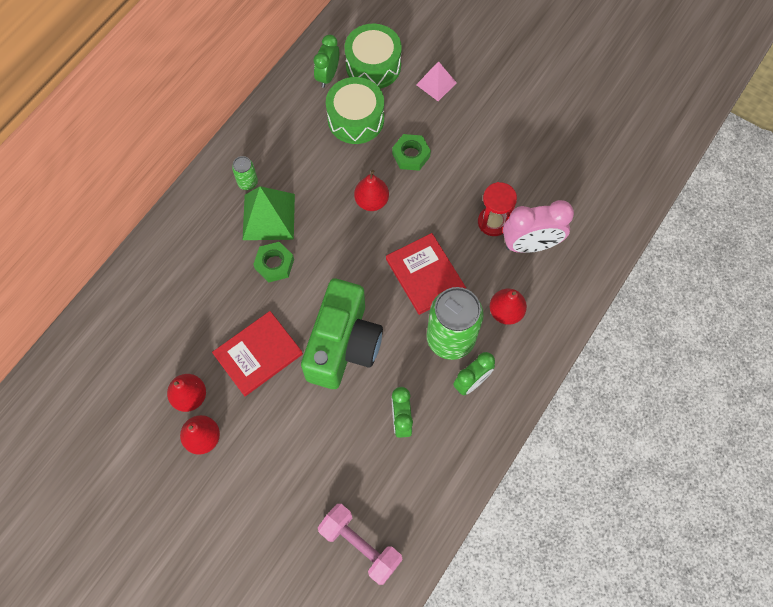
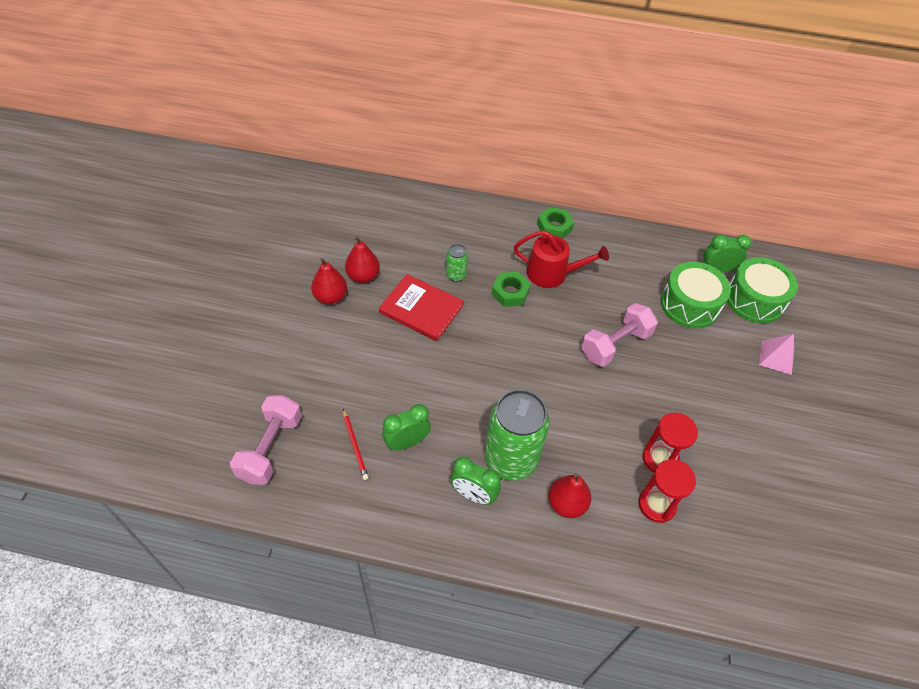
camera: 65 degrees right, 15 degrees down
(247, 182) = (575, 249): green can -> green can (456, 275)
(268, 217) = (552, 273): green pyramid -> red watering can
(343, 345) = (459, 370): green camera -> none
(371, 201) = (615, 344): red pear -> pink dumbbell
(387, 466) = (355, 445): none -> red pencil
(411, 155) = (684, 361): green nut -> green nut (554, 227)
(425, 275) = (566, 414): red book -> none
(530, 245) = (657, 505): pink clock -> red hourglass

